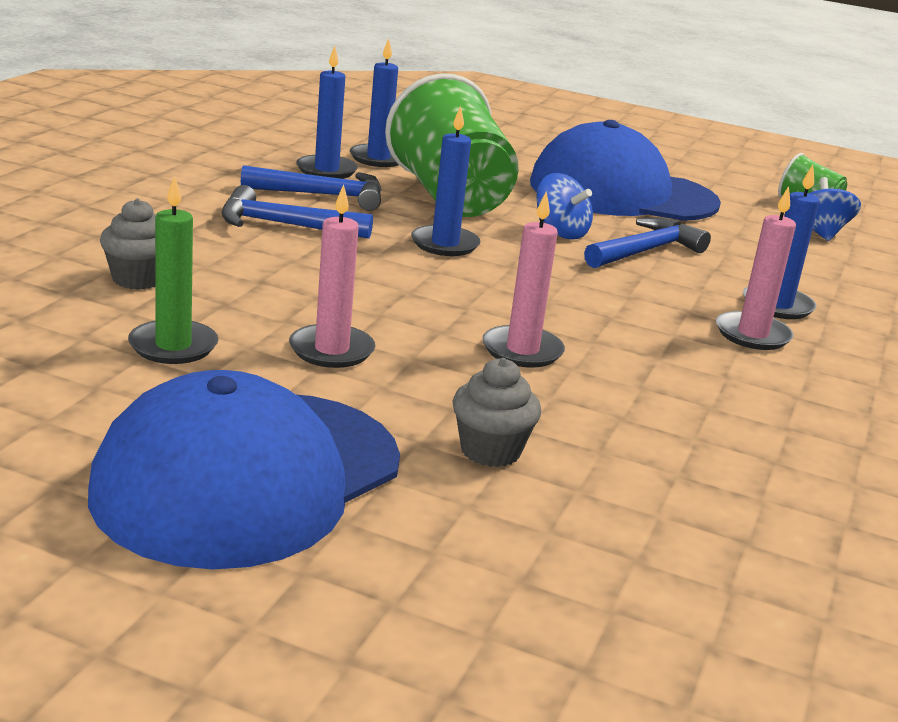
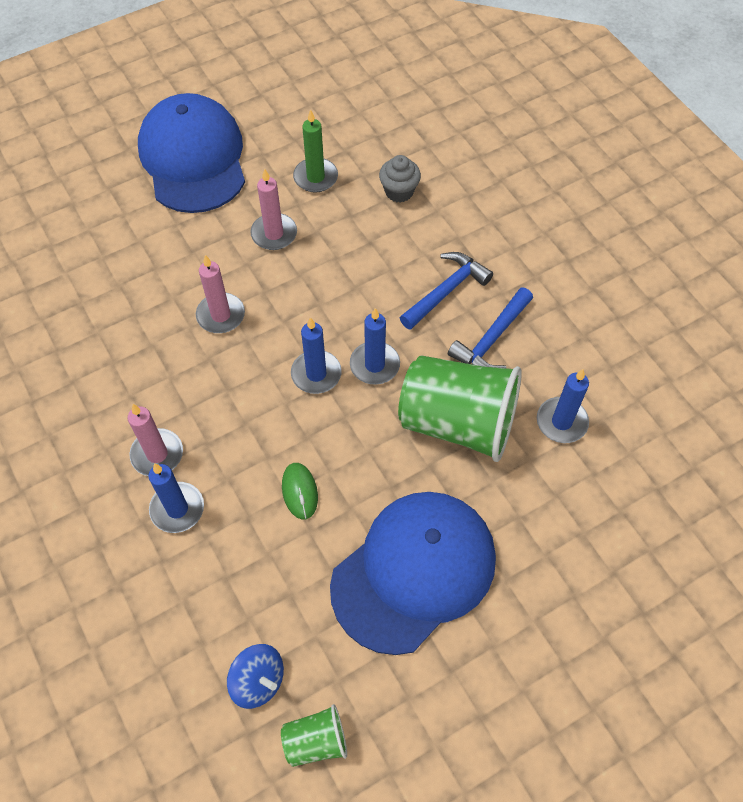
camera: 130 degrees right, 35 degrees up
(326, 170) = (544, 369): blue candle -> blue candle (316, 374)
(490, 451) = (150, 244): grey cupcake -> none
(560, 232) = (360, 456): blue spinning top -> none
(646, 251) = (300, 491): blue hammer -> green mouse

